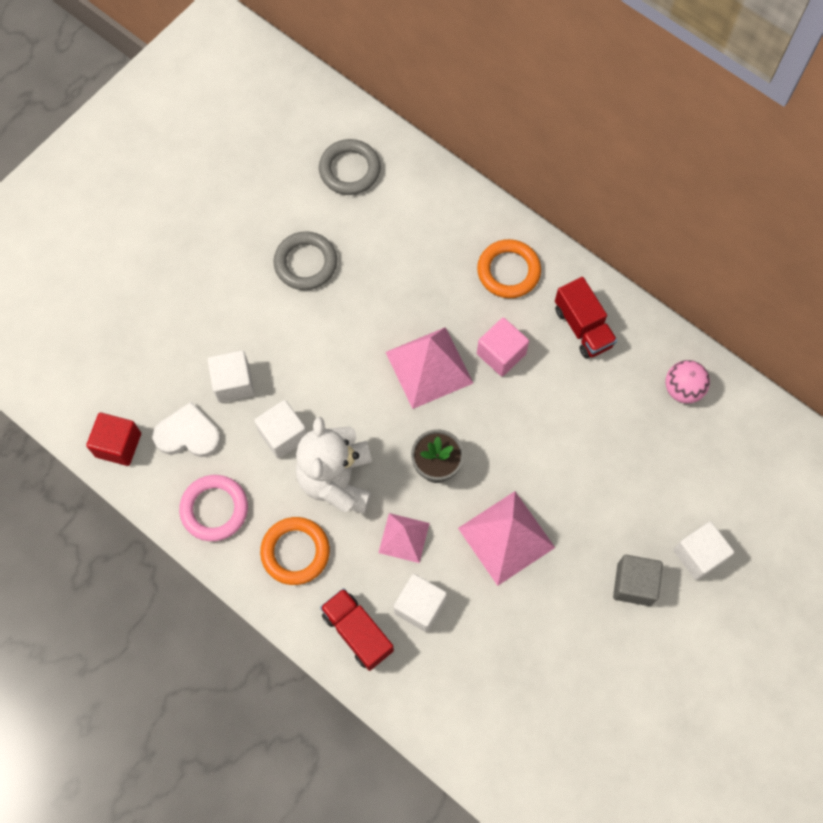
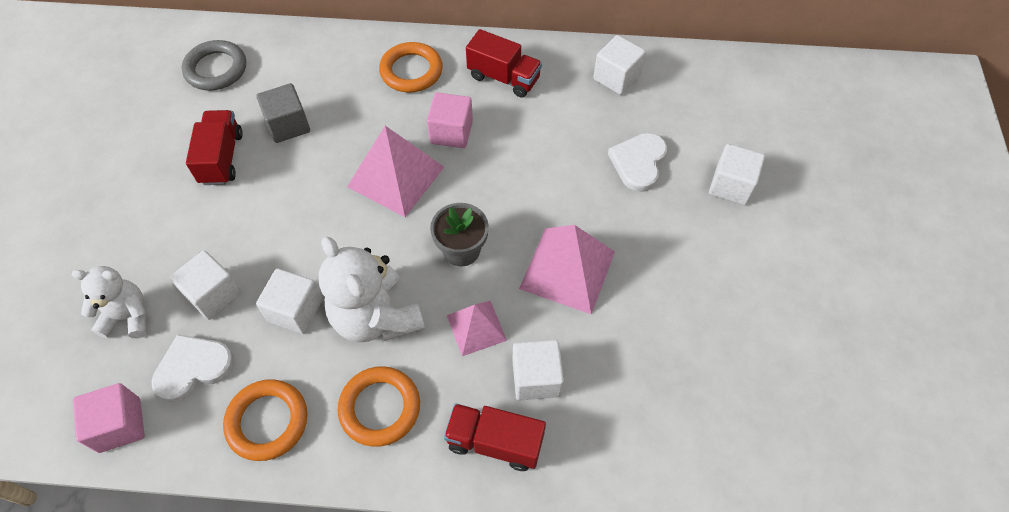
camera: 35 degrees left, 10 degrees down
(118, 445) = (120, 425): red cube -> pink cube
(166, 362) = (128, 317): none -> white teddy bear
(214, 509) = (267, 421): pink ring -> orange ring
(305, 263) = (222, 158): grey ring -> red truck
(634, 584) = (701, 239): grey cube -> grey cube (288, 125)
(636, 483) = (638, 163): none -> white heart
(682, 389) = (616, 77): pink ball -> white cube

